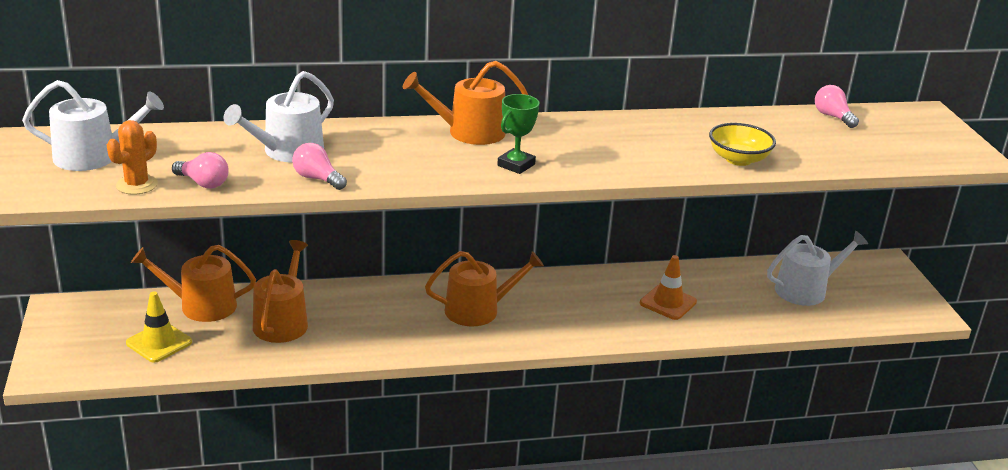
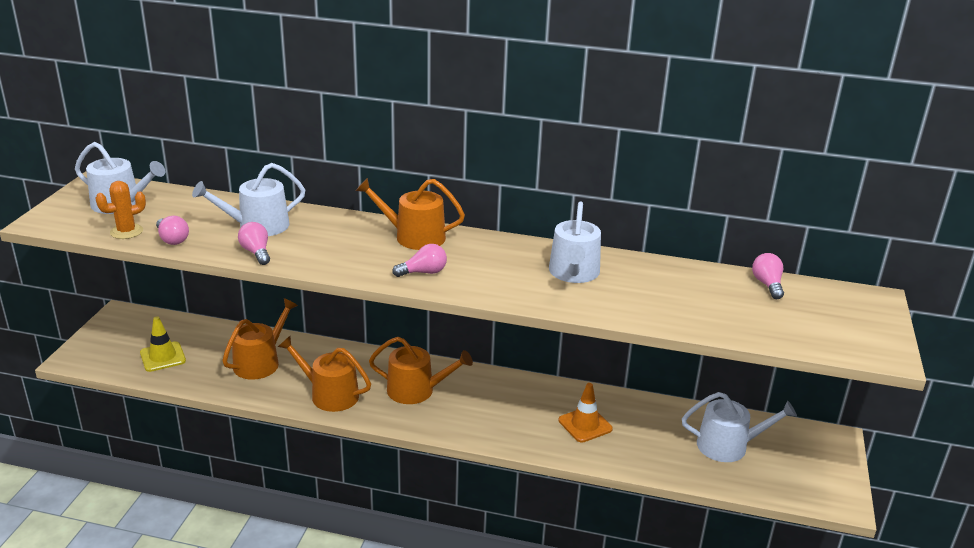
camera: 25 degrees right, 0 degrees up
(201, 305) = (214, 335): orange watering can -> orange watering can (329, 394)
(516, 165) = (423, 272): green trophy -> pink light bulb
(659, 138) = (573, 273): none -> white watering can
(738, 159) = (629, 307): yellow bowl -> none

